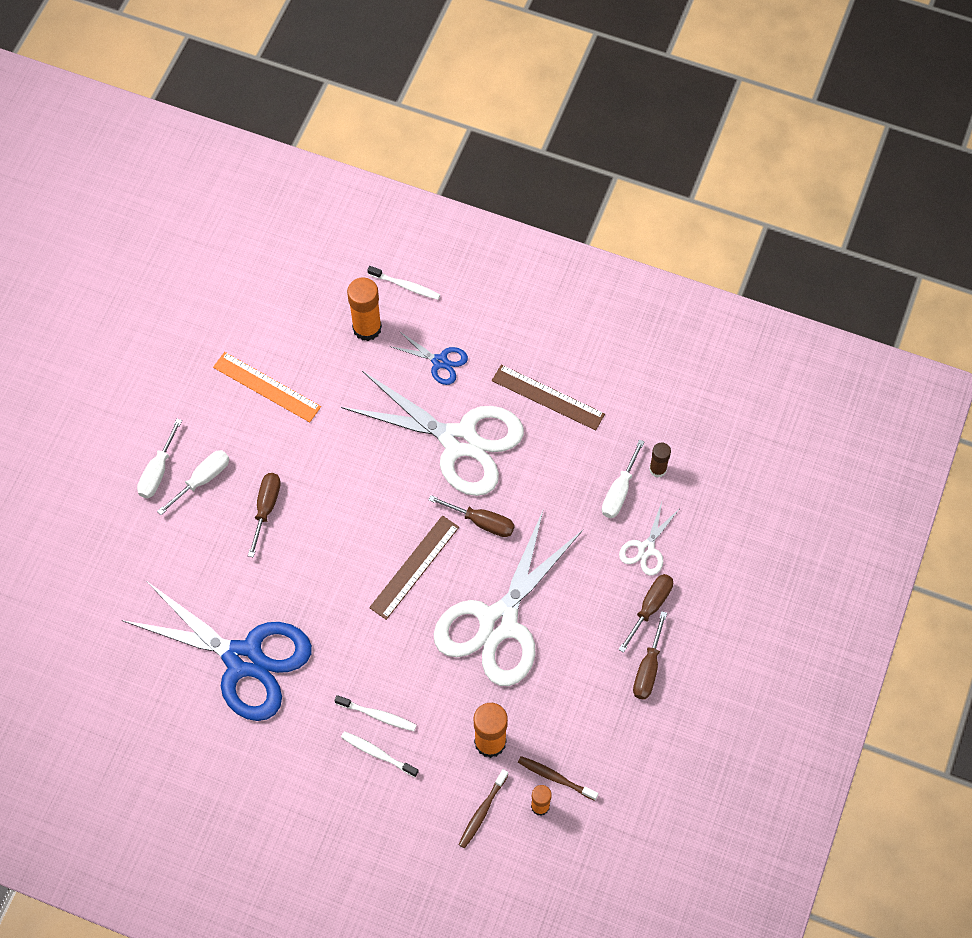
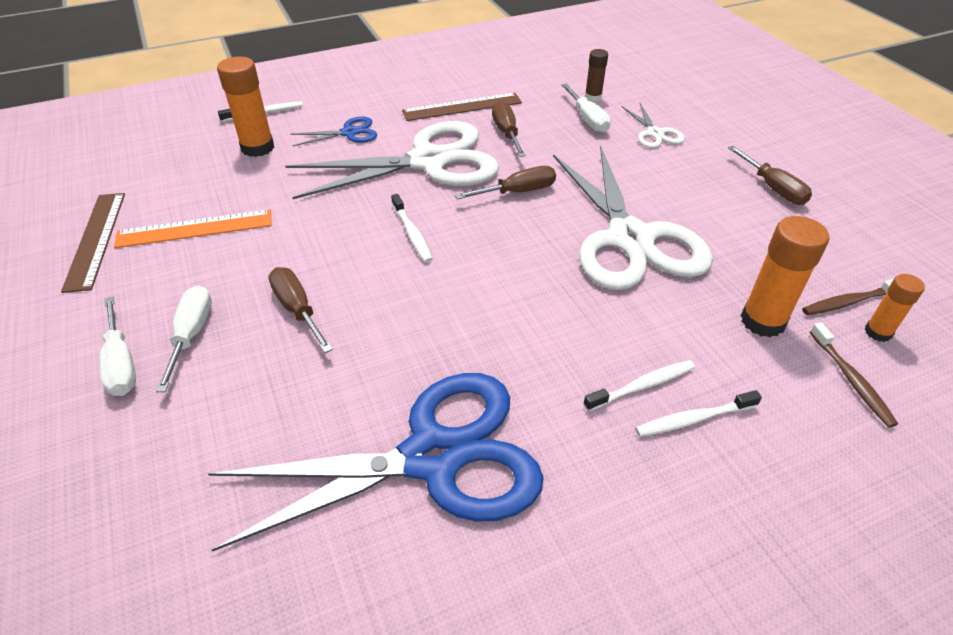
camera: 45 degrees left, 20 degrees down
(380, 502) = (412, 233): none -> white toothbrush
(414, 567) = (505, 253): brown ruler -> brown ruler (96, 239)
(650, 607) = (712, 158): brown screwdriver -> brown screwdriver (506, 133)

